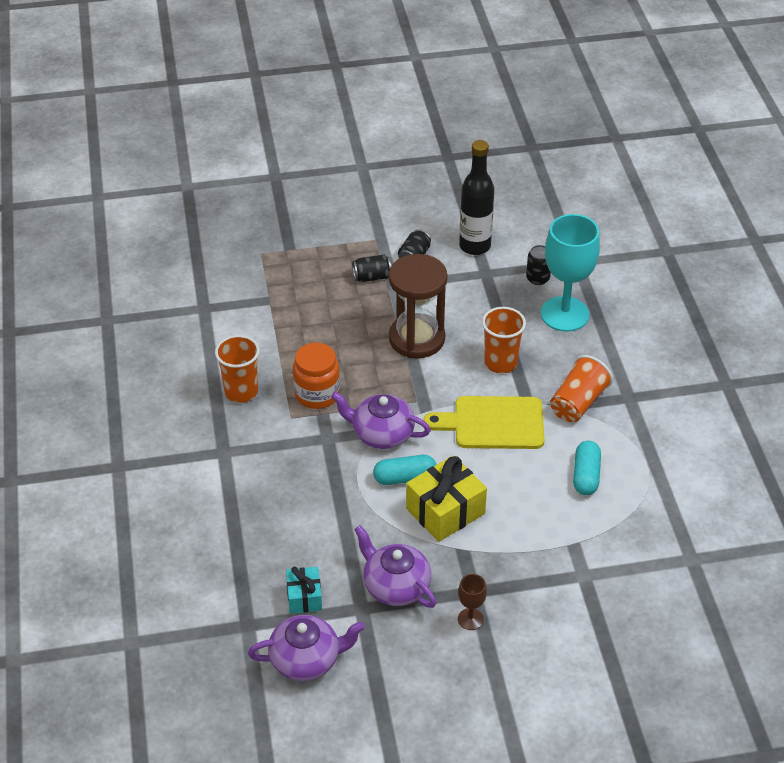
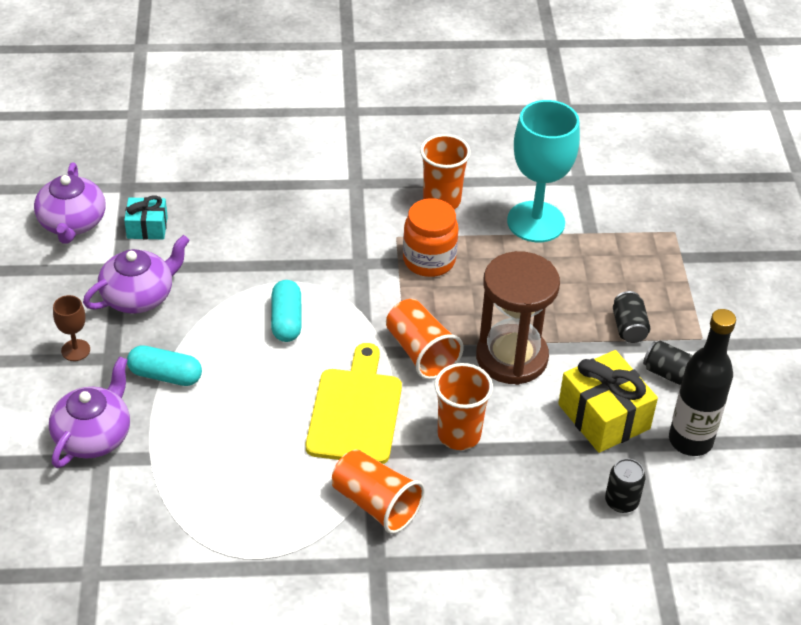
camera: 95 degrees right, 0 degrees up
(381, 433) = (358, 308): purple teapot -> purple teapot (94, 436)
(423, 390) = (421, 352): none -> orange cup
(445, 511) = (229, 349): yellow gift -> yellow gift (604, 416)
(564, 314) = (546, 520): turquoise goblet -> turquoise goblet (536, 222)
(586, 475) = (250, 489): turquoise capsule -> turquoise capsule (165, 375)

